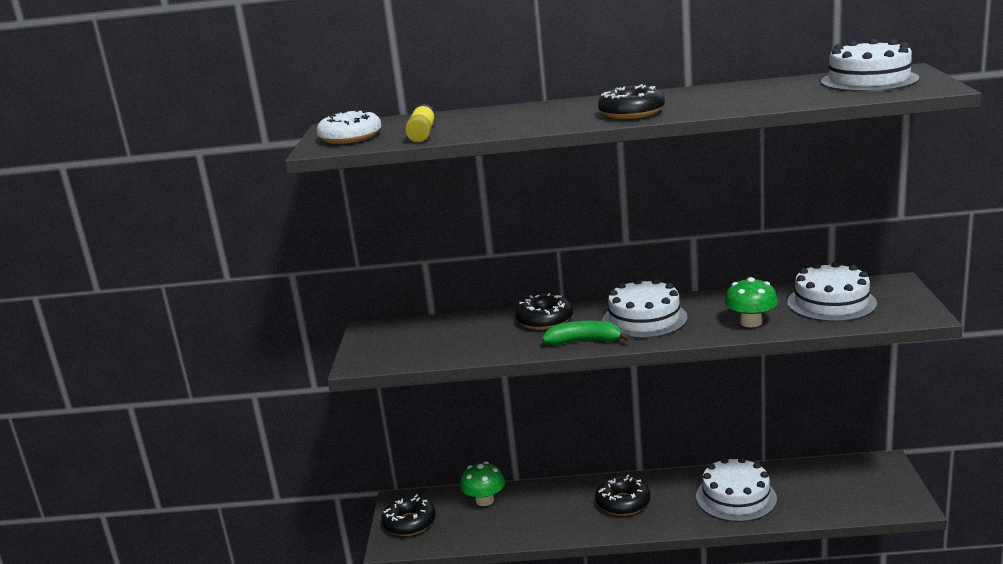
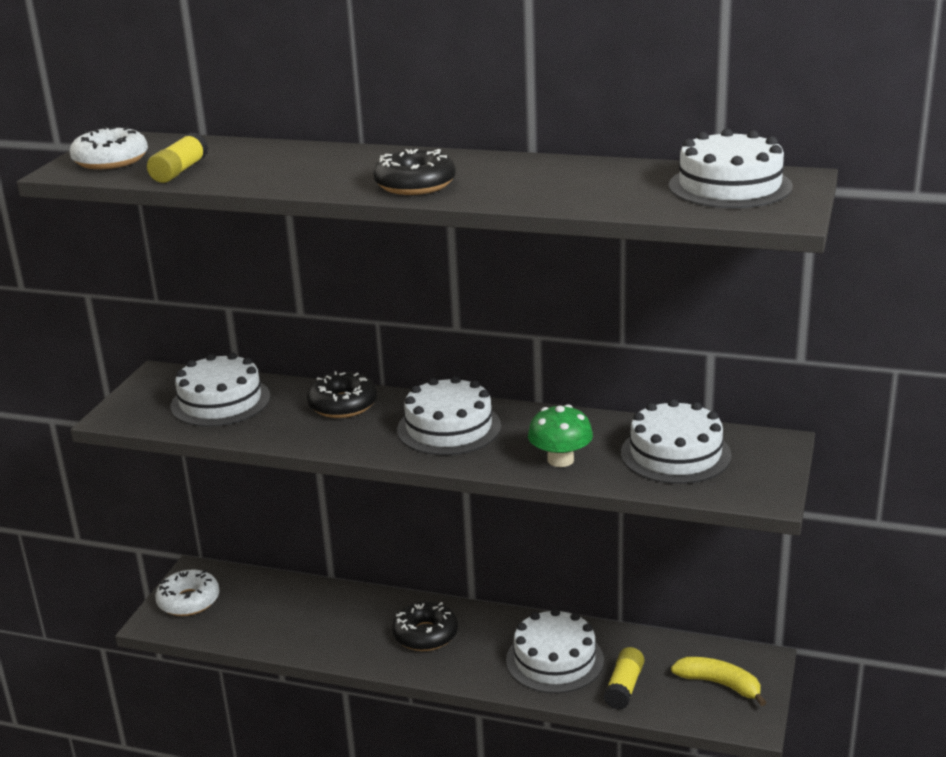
camera: 15 degrees right, 5 degrees up
(409, 523) = (189, 601): black donut -> white donut
(440, 336) = (220, 401): none -> white cake
(484, 500) = (282, 593): green mushroom -> none
(584, 341) = (360, 442): green banana -> none
(802, 504) = (624, 687): none -> yellow glue stick
(869, 485) = (719, 684): none -> yellow banana

